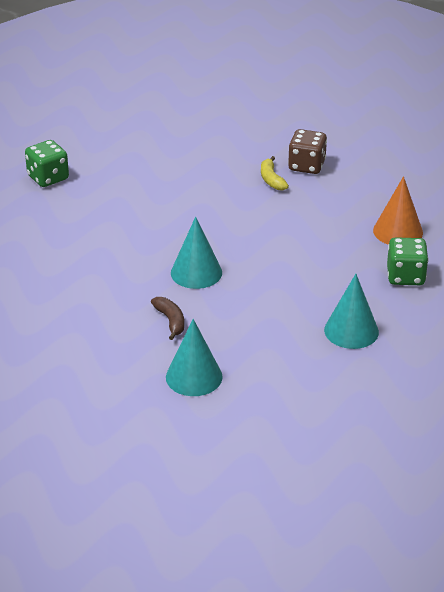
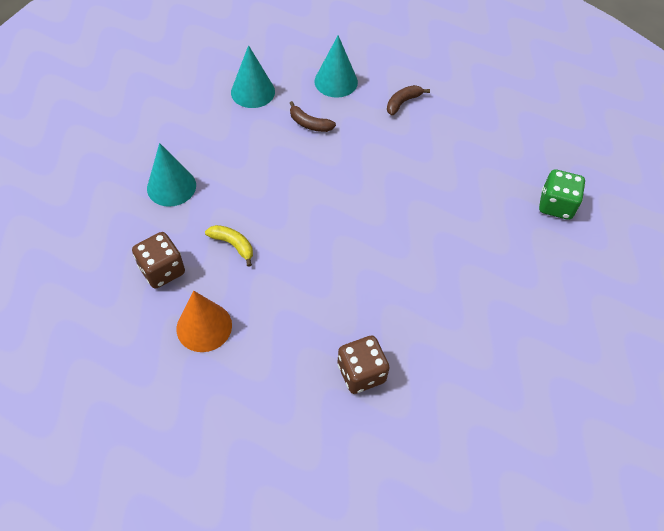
camera: 140 degrees right, 20 degrees up
(61, 297) = (403, 102): none -> brown banana
(196, 272) = (334, 176): turquoise cone -> turquoise cone (336, 81)
(271, 179) = (376, 327): yellow banana -> yellow banana (233, 245)
(405, 276) = (162, 270): green dice -> brown dice

